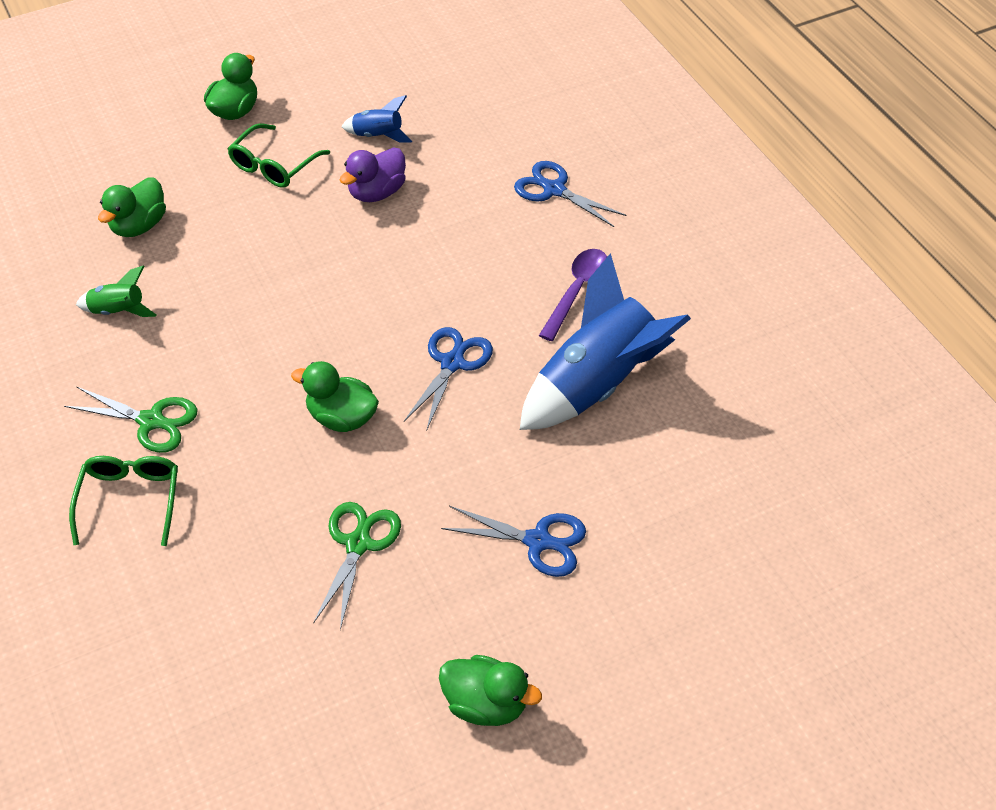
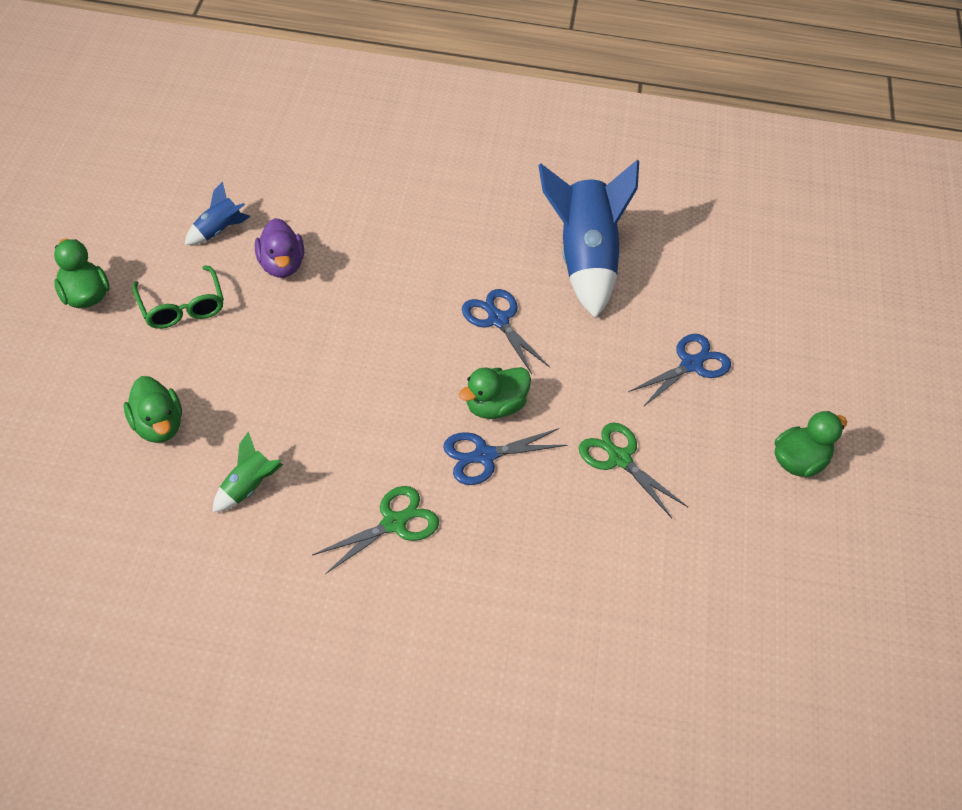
camera: 60 degrees left, 0 degrees up
(130, 500) = (465, 575): green glasses -> none
(554, 190) = (382, 175): blue scissors -> blue scissors (484, 456)
(577, 291) = (491, 221): purple spoon -> none

